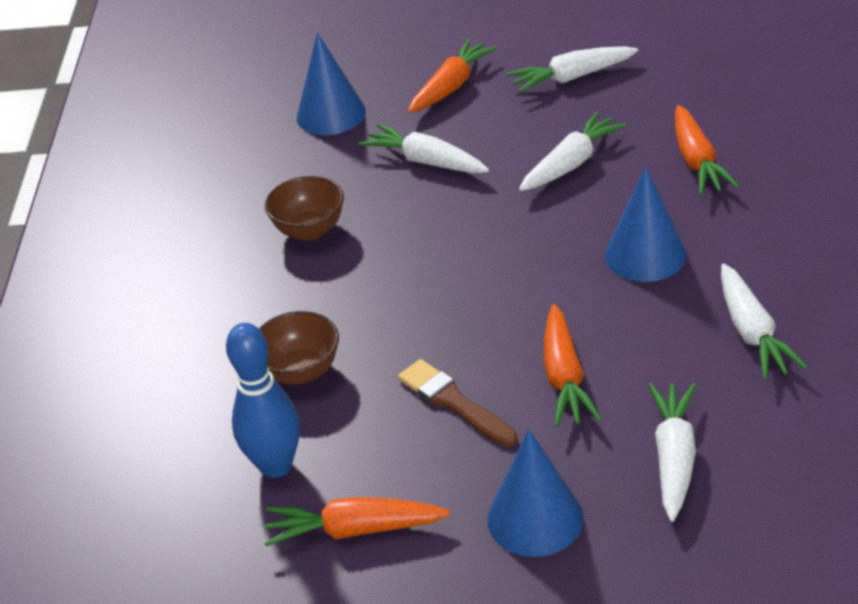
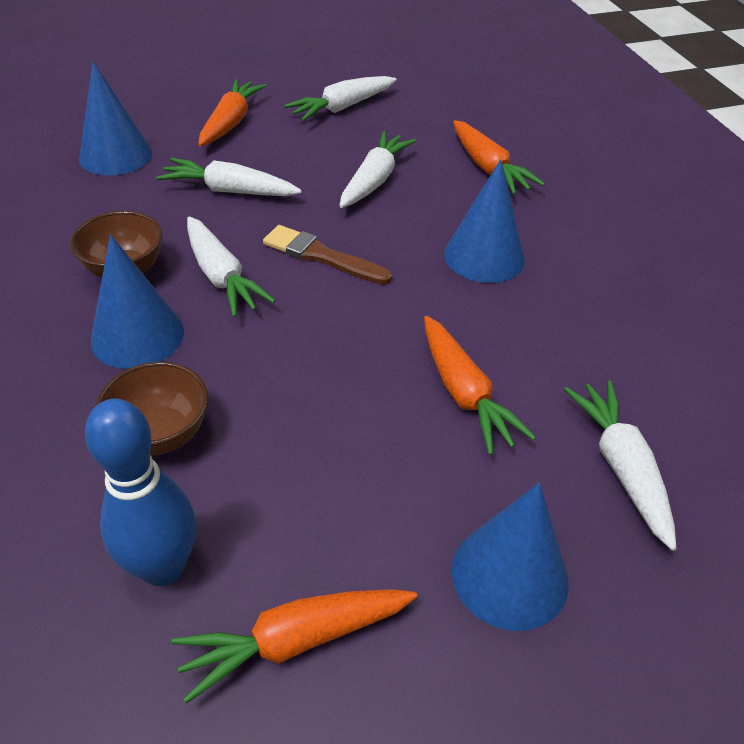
camera: 25 degrees left, 5 degrees up
(304, 289) = (137, 335): none -> blue cone
(454, 402) = (356, 443): brown brush -> brown brush (321, 256)
(752, 332) = (623, 319): white carrot -> white carrot (221, 276)

